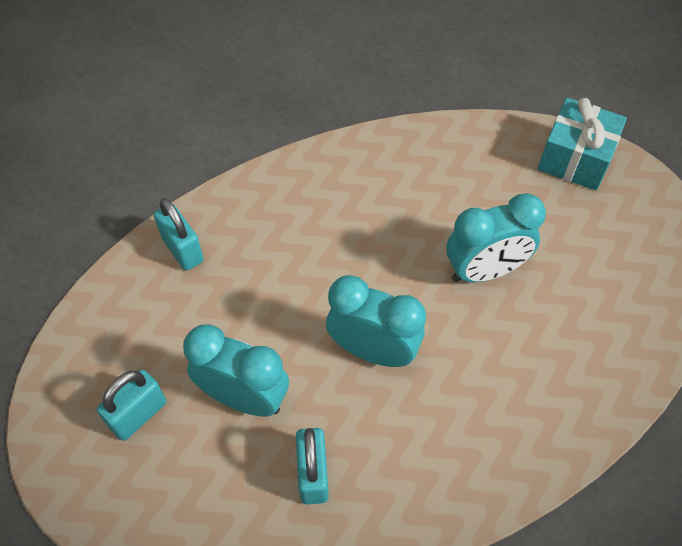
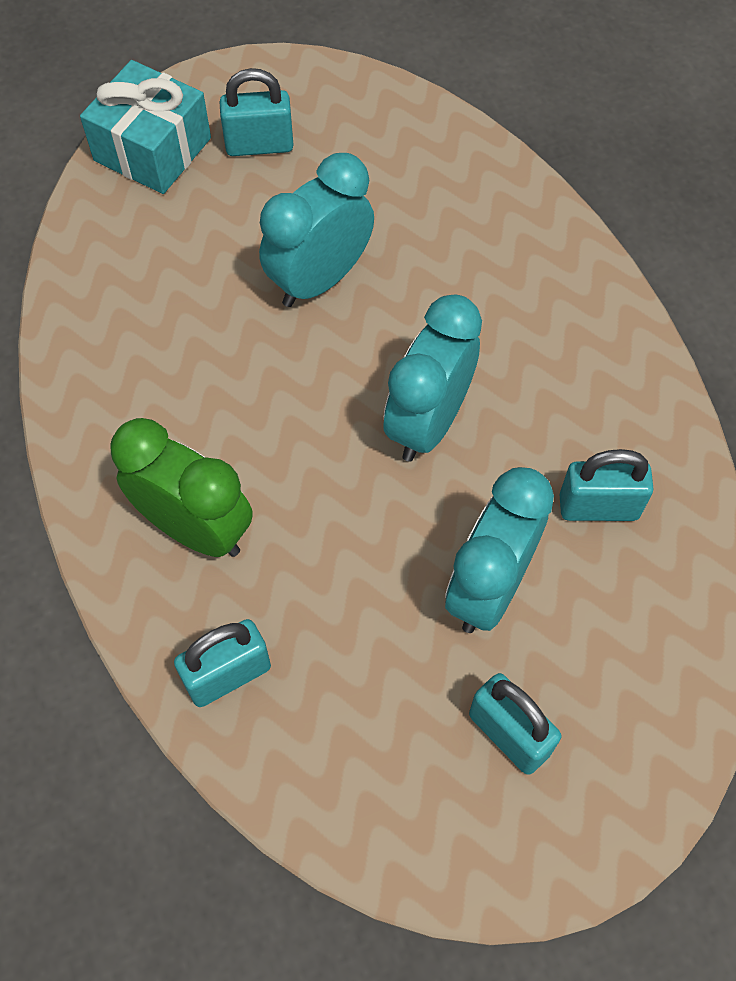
camera: 85 degrees left, 5 degrees up
(280, 221) = (195, 528): none -> green clock
(484, 271) = (319, 280): turquoise clock -> turquoise clock turned 120 degrees counterclockwise
(599, 221) = (259, 145): none -> turquoise padlock

